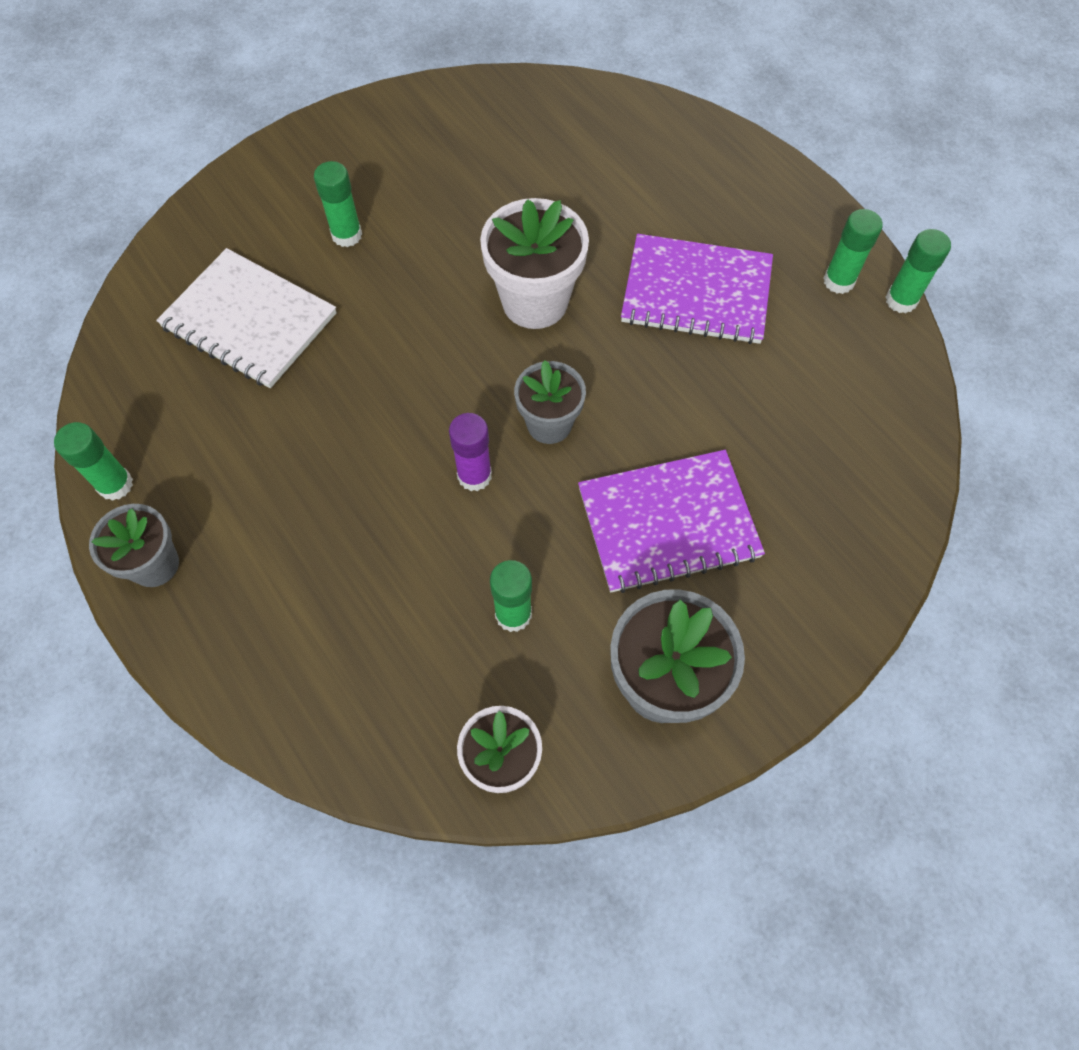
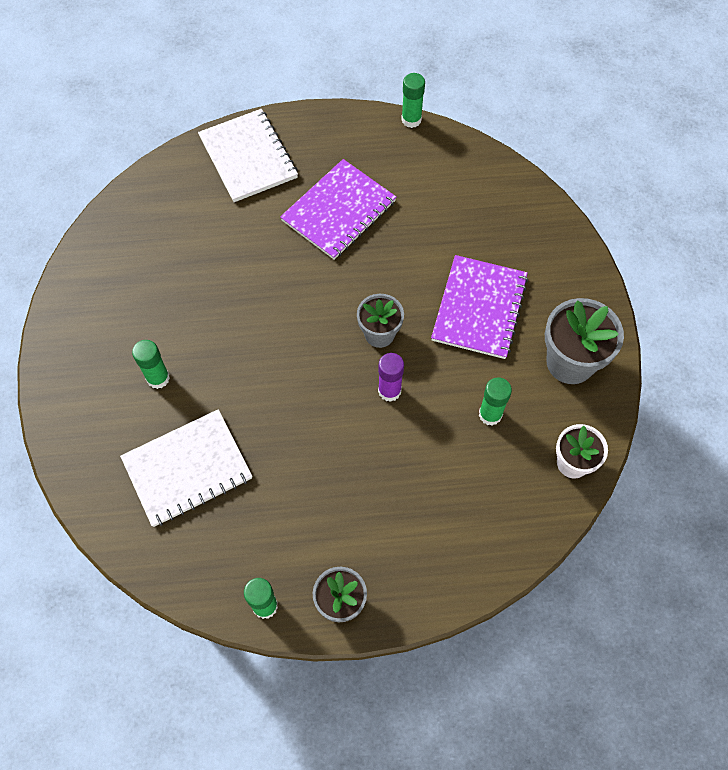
camera: 60 degrees left, 0 degrees up
(535, 302) = (288, 297): white flower pot -> none
(700, 165) = (248, 157): none -> white notebook
(838, 281) = (379, 140): green glue stick -> none

